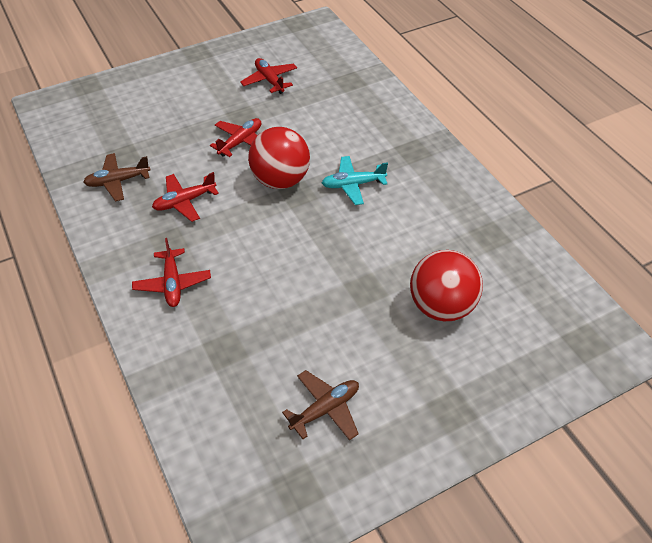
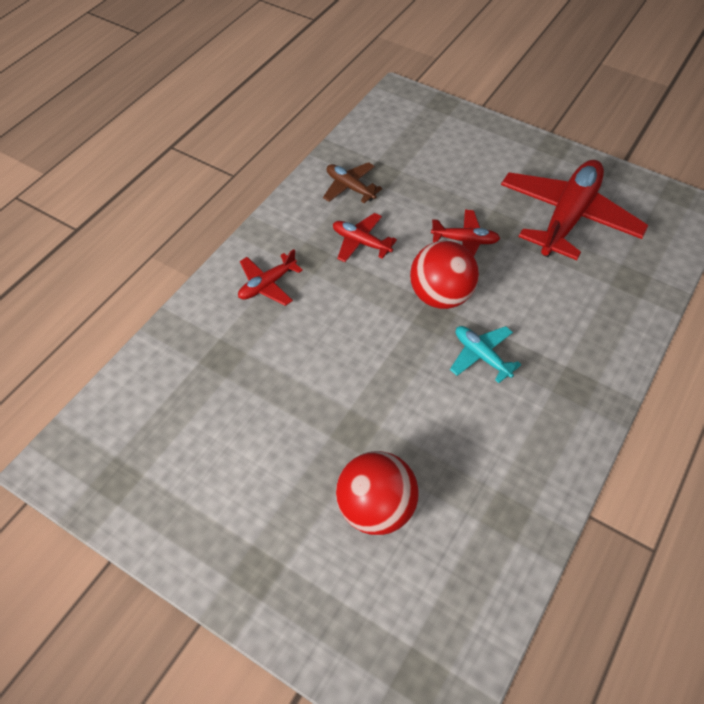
camera: 60 degrees right, 5 degrees up
(269, 80) = (568, 217): red plane -> red plane, size x2.10
(325, 409) = (202, 463): brown plane -> none

